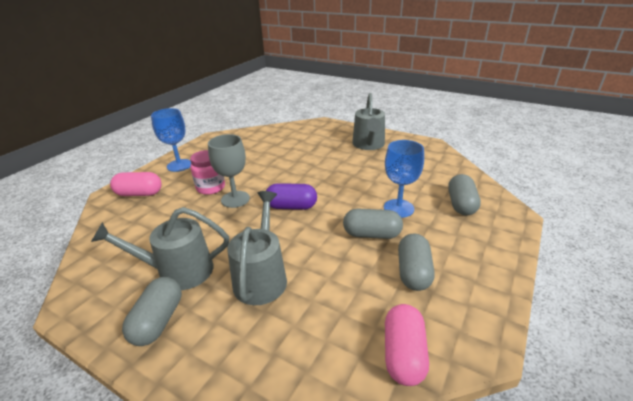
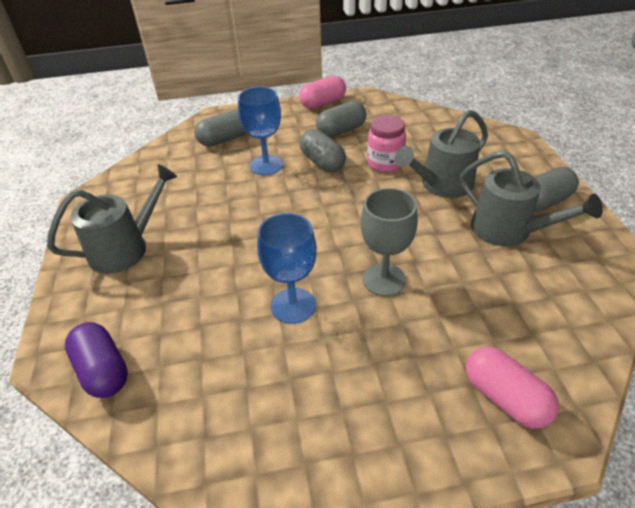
camera: 130 degrees left, 10 degrees up
(179, 165) = (395, 436): blue goblet -> blue goblet (293, 305)
(211, 187) = (393, 325): pink jar -> pink jar (385, 163)
(291, 206) = (341, 227): purple capsule -> purple capsule (103, 370)
(403, 354) = (408, 112): pink capsule -> pink capsule (323, 103)

